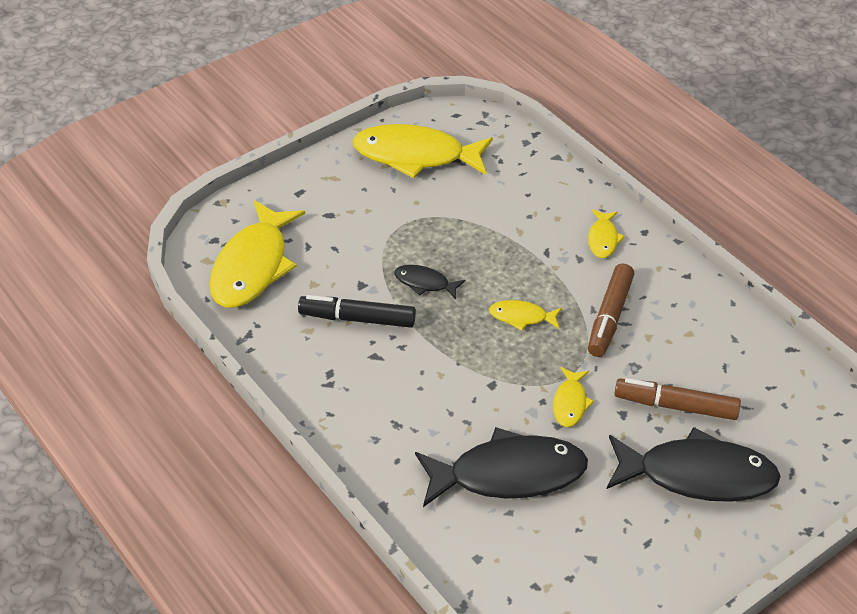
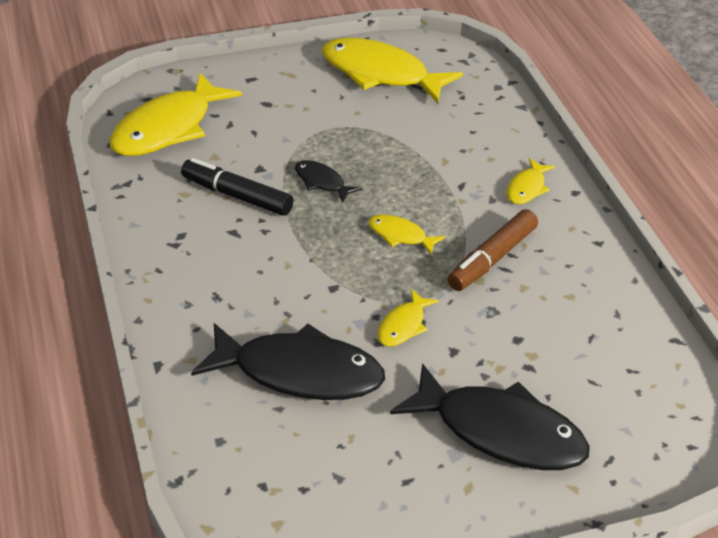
camera: 20 degrees right, 5 degrees down
(675, 406) = (515, 359): brown marker -> none

